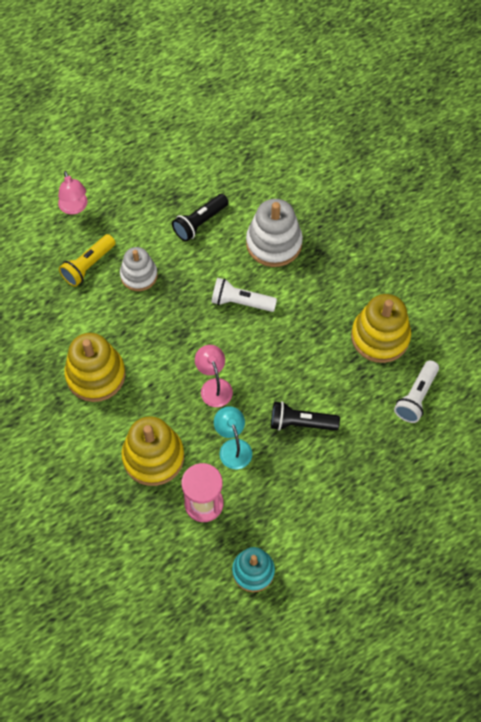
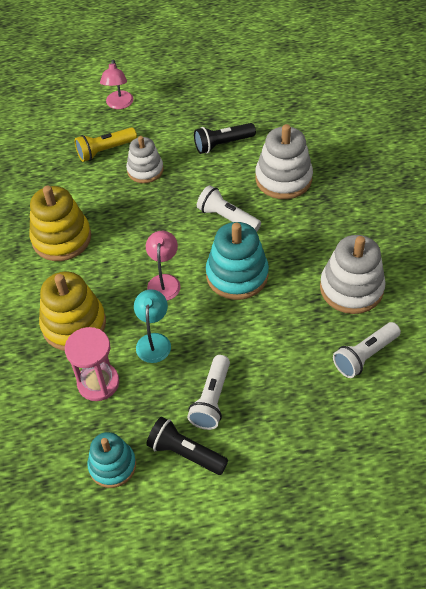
camera: 25 degrees right, 10 degrees down
(276, 358) = (237, 275): none -> turquoise stacking toy
(300, 423) = (232, 341): black flashlight -> black flashlight (185, 453)
(308, 483) = (211, 399): none -> white flashlight
(380, 337) = (351, 288): yellow stacking toy -> white stacking toy

